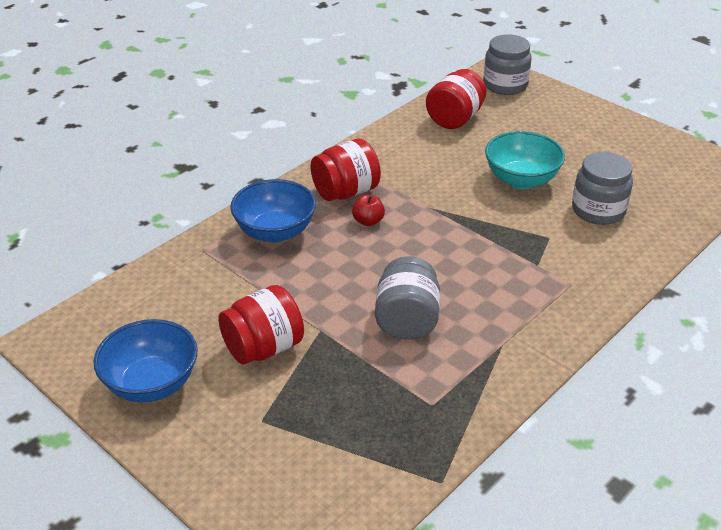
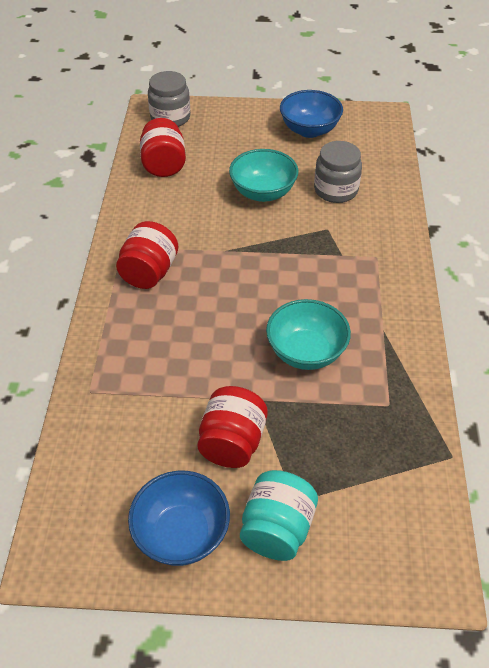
camera: 40 degrees left, 10 degrees up
(223, 429) = (277, 529): none -> turquoise jar
(275, 232) = (132, 339): blue bowl -> blue bowl (309, 130)
(368, 221) = (193, 288): red apple -> none
(407, 320) = (306, 352): grey jar -> turquoise bowl

